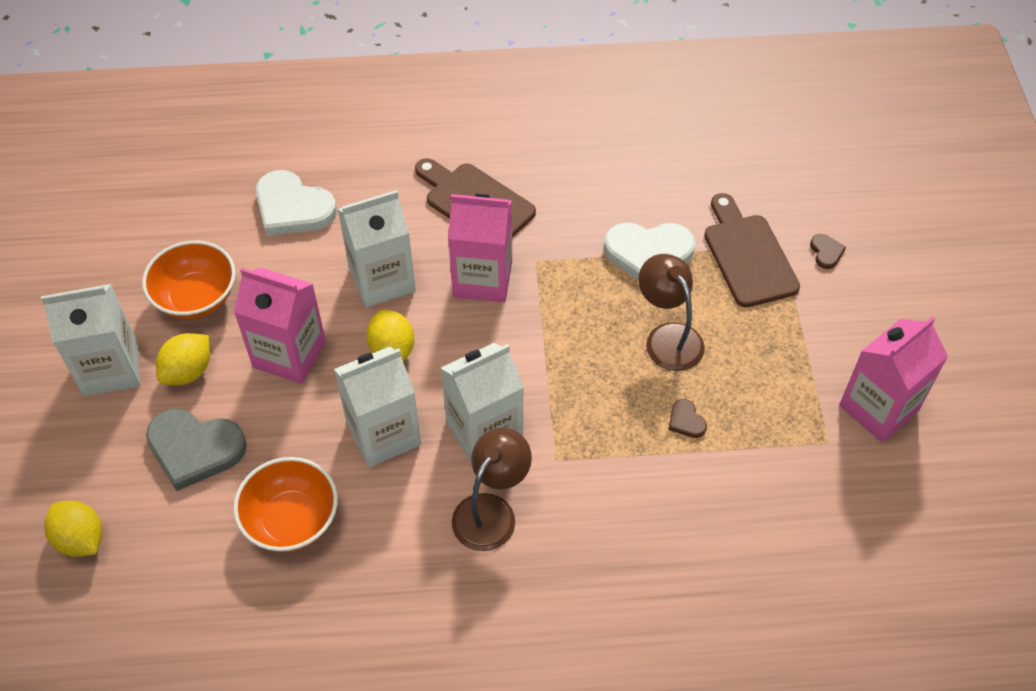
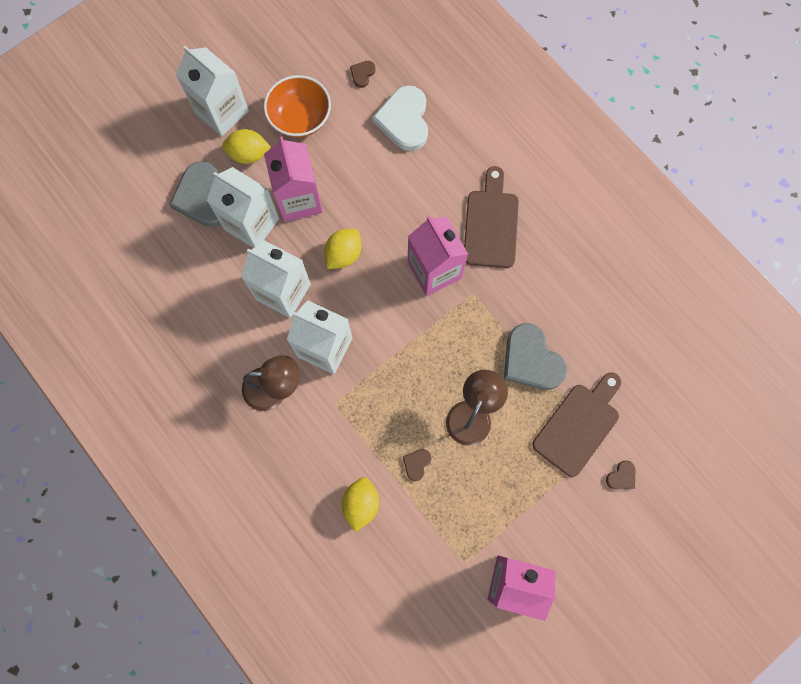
camera: 55 degrees right, 20 degrees up
(81, 539) = (112, 183): yellow lemon -> yellow lemon (361, 504)
(204, 213) = (362, 74): none -> brown heart
(291, 520) = (195, 282): orange bowl -> none
(382, 280) = (389, 212): white carton -> white carton (251, 224)
(649, 254) = (531, 360): white heart -> grey heart

